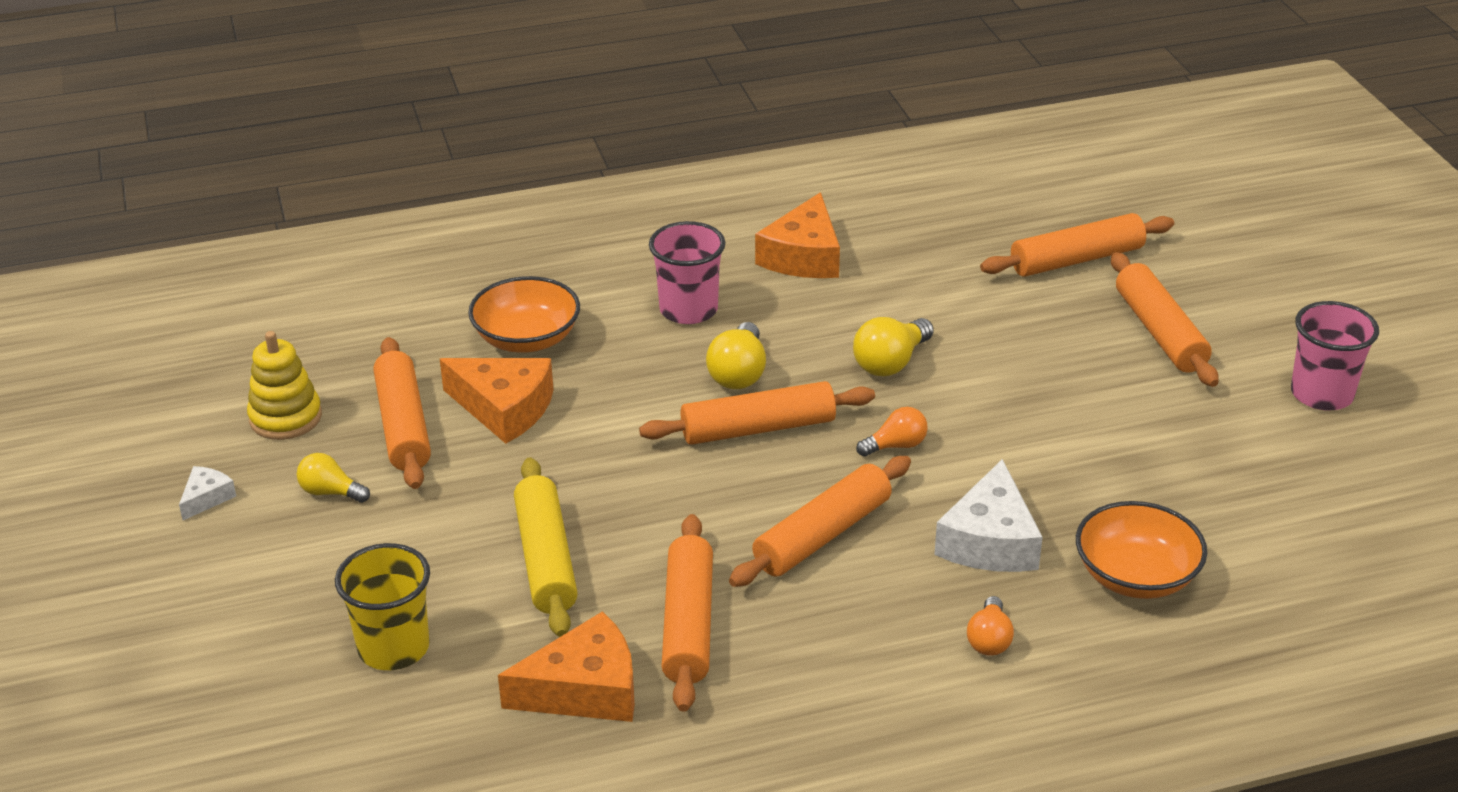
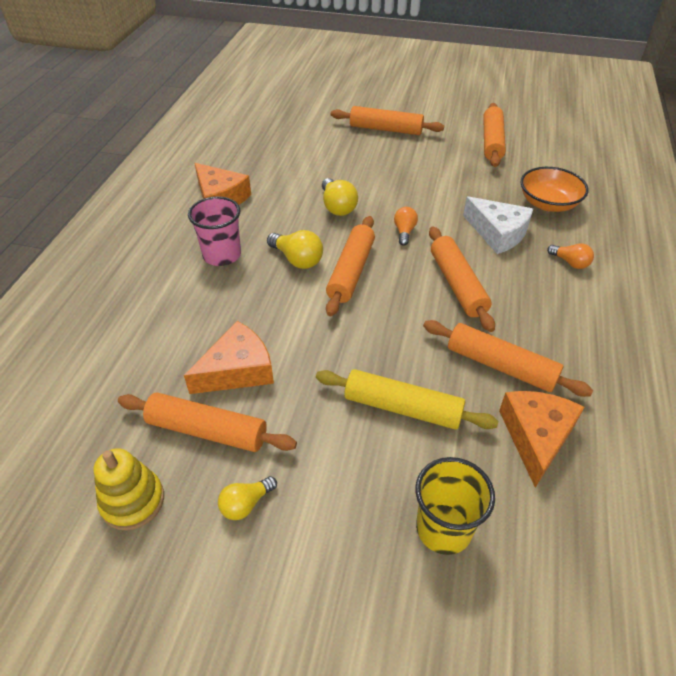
camera: 60 degrees left, 10 degrees up
(206, 498) = (184, 598): white cheese -> none
(527, 338) = (177, 332): orange bowl -> none
(1076, 259) = (313, 127): orange rolling pin -> orange rolling pin (492, 142)
(1321, 394) = (460, 113): pink cup -> none

